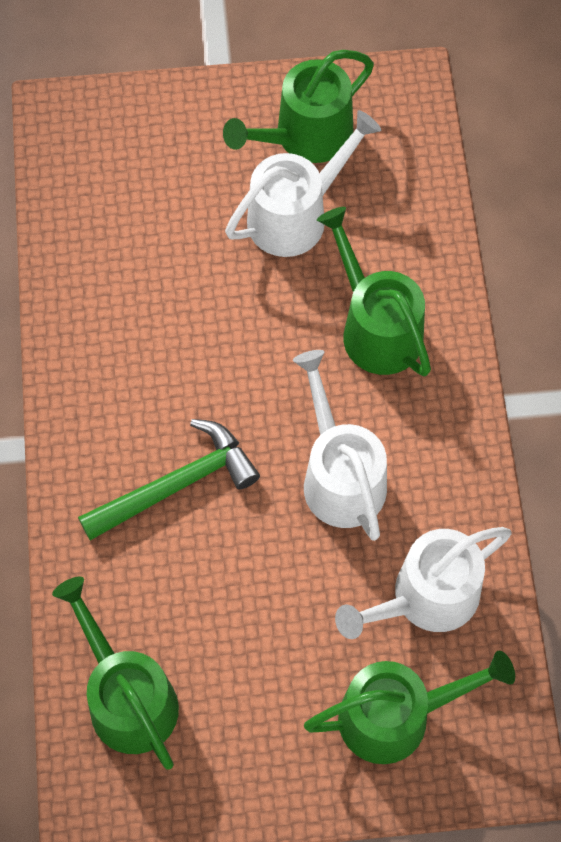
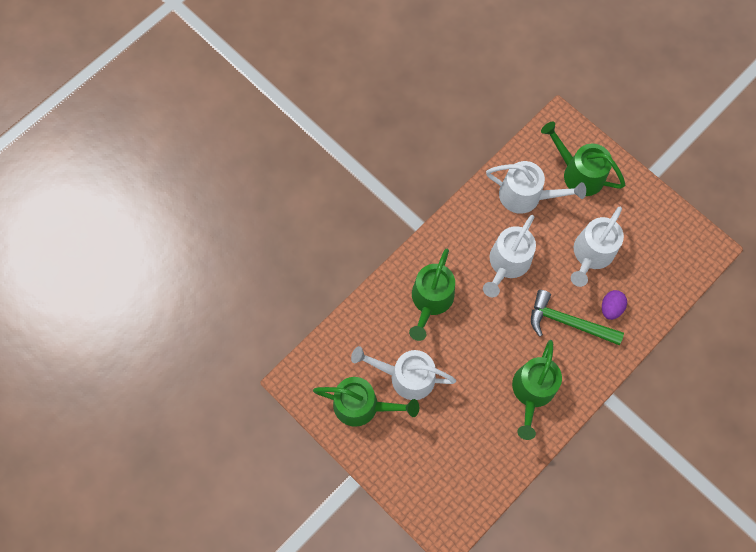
camera: 130 degrees left, 5 degrees up
(127, 697) = (662, 270): green watering can -> green watering can (532, 392)
(141, 565) = (611, 308): none -> purple egg
(246, 611) = (591, 255): none -> white watering can

